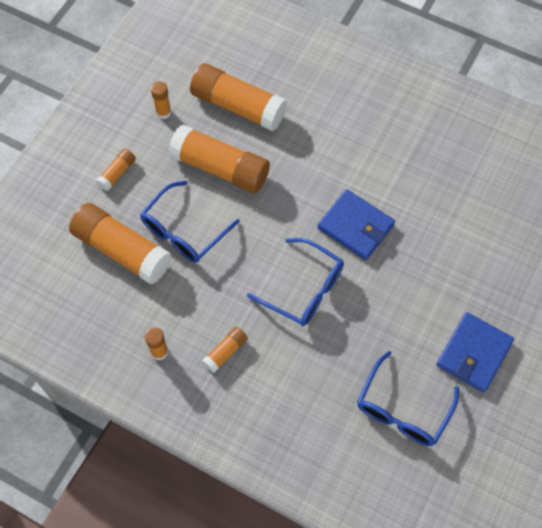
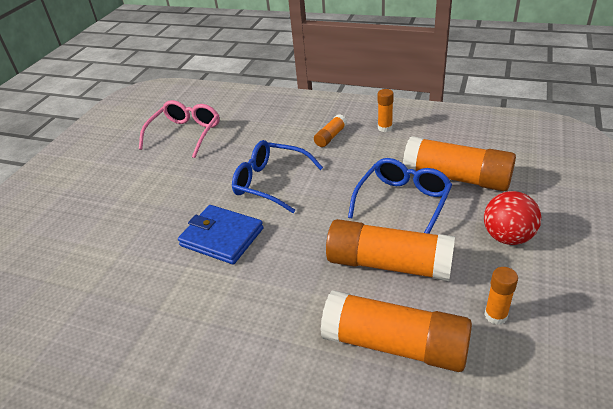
camera: 175 degrees right, 25 degrees down
(117, 173) = (507, 237): orange glue stick -> red ball
(402, 409) = (185, 134): blue glasses -> pink glasses
(473, 353) = (120, 170): blue wallet -> none

